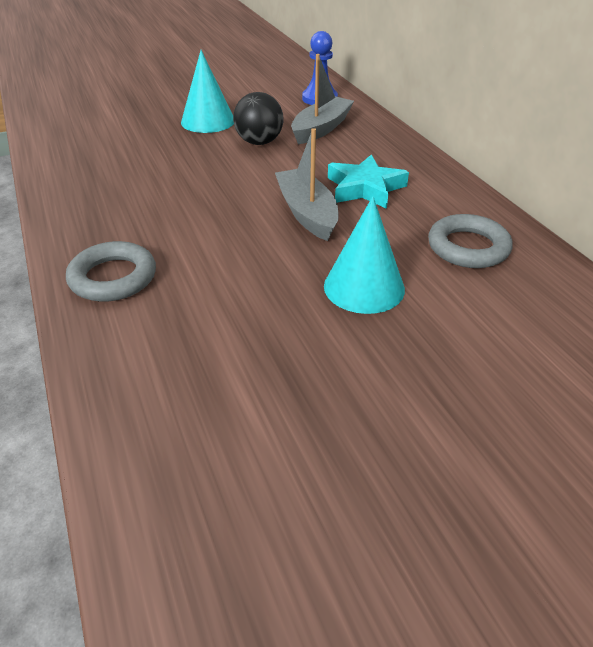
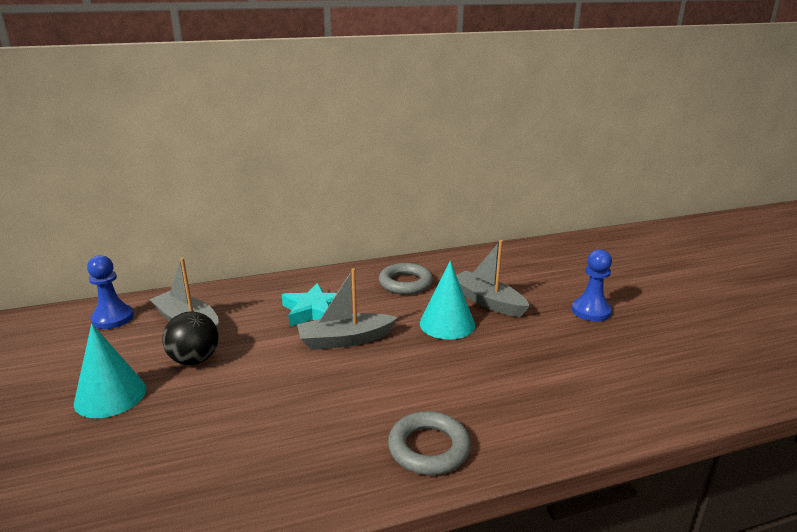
camera: 85 degrees left, 15 degrees down
(445, 328) = (487, 302): none -> grey boat
(465, 469) = (591, 311): none -> blue pawn

